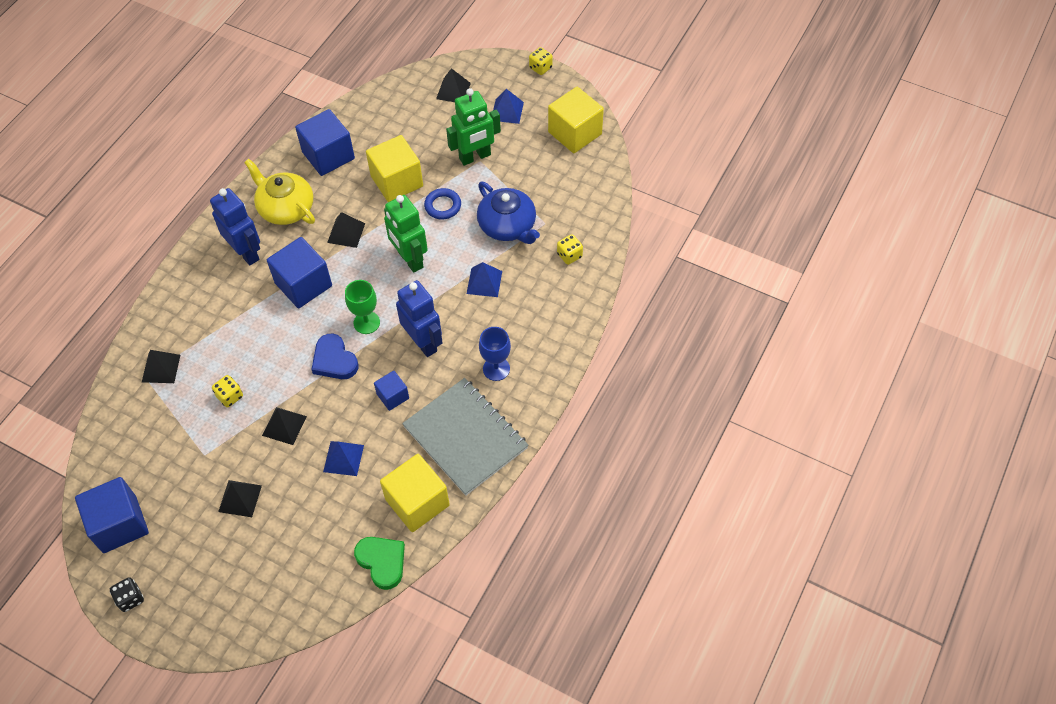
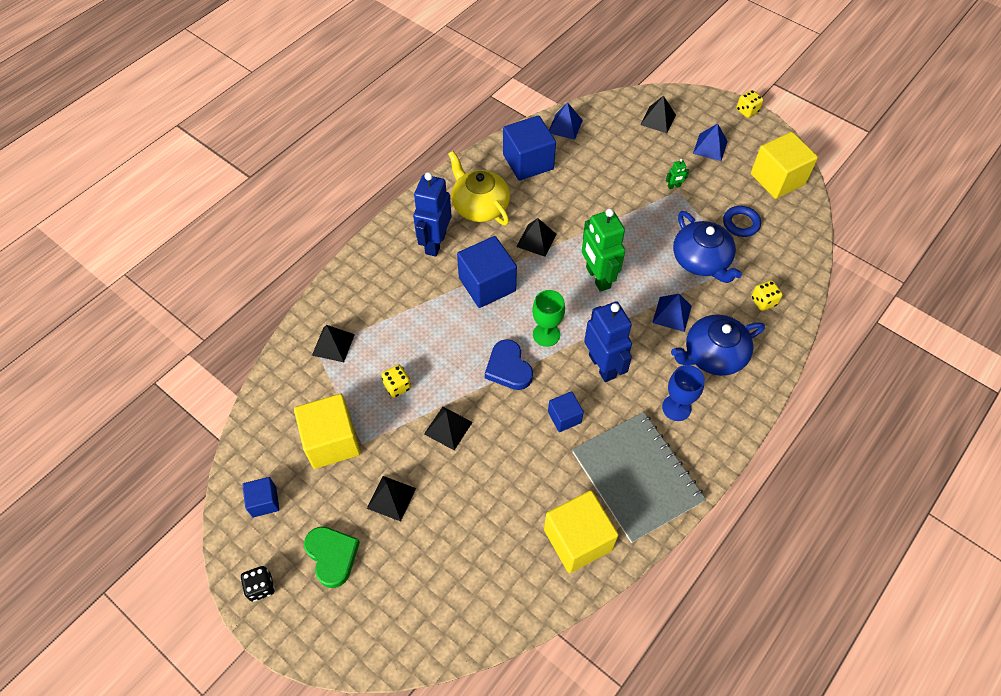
camera: 10 degrees right, 0 degrees up
(119, 524) = (264, 502): blue cube -> blue cube, size x0.54
(246, 252) = (435, 243): blue robot -> blue robot turned 135 degrees counterclockwise
(343, 458) = (505, 475): blue pyramid -> blue pyramid (565, 126)
(382, 562) = (532, 600): green heart -> green heart (332, 556)
(397, 181) = (593, 198): yellow cube -> yellow cube (332, 441)
(443, 206) = (636, 229): blue ring -> blue ring (741, 223)
(475, 157) = (674, 186): green robot -> green robot, size x0.40
(526, 314) = (713, 355): none -> blue teapot

